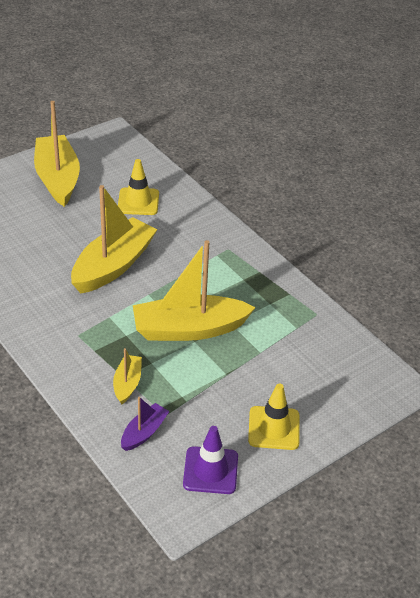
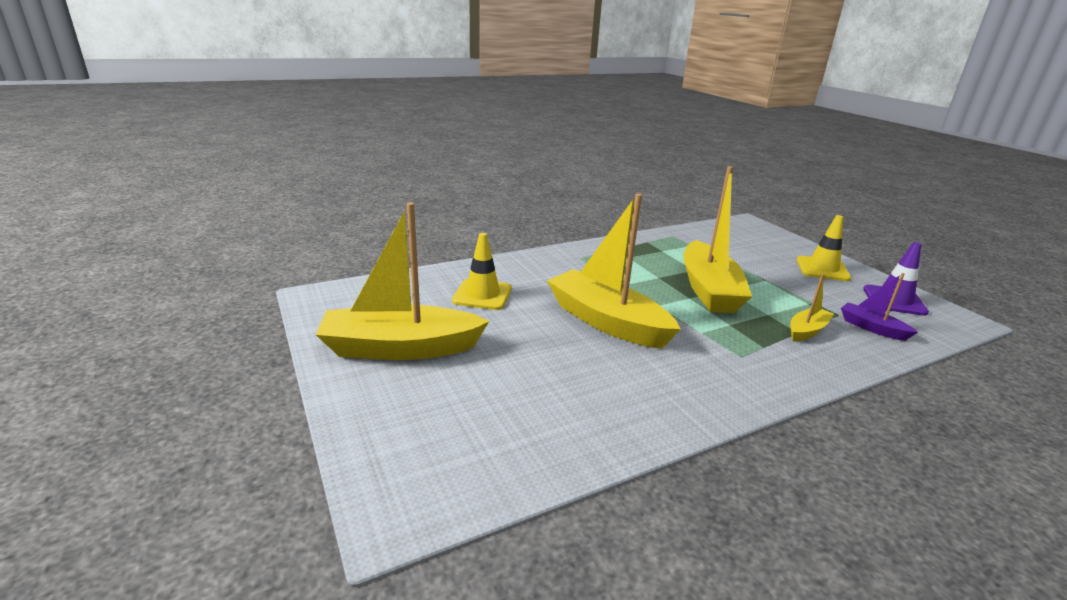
camera: 80 degrees left, 15 degrees down
(127, 384) = (807, 331): yellow boat -> yellow boat turned 120 degrees clockwise

